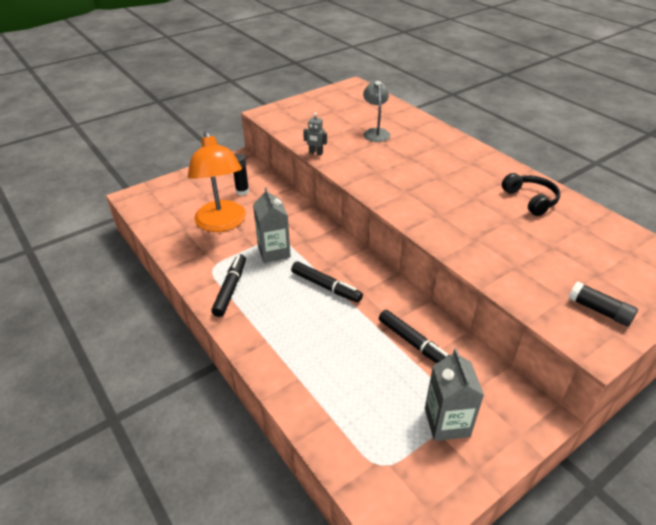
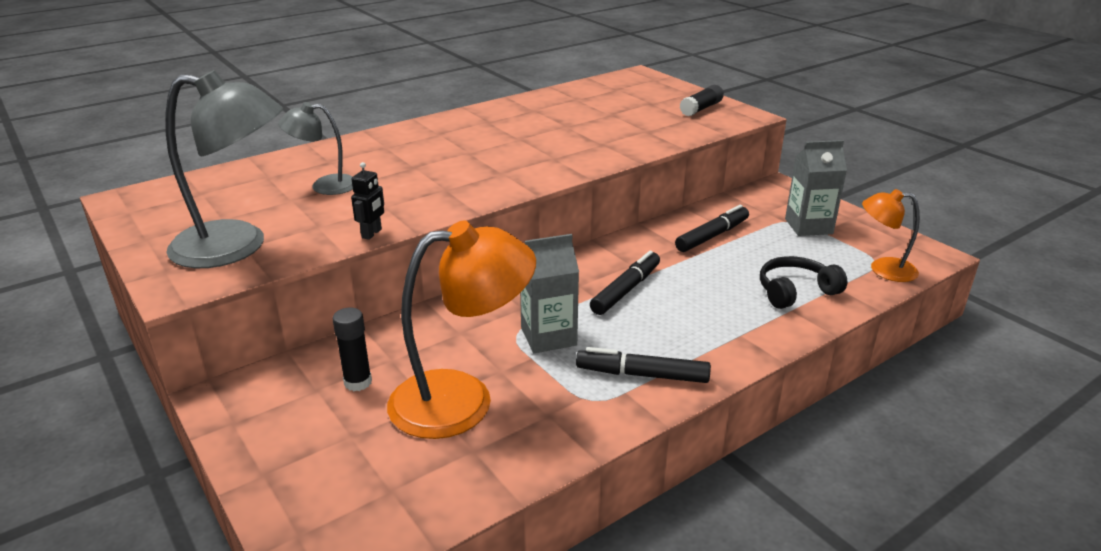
camera: 90 degrees left, 10 degrees down
(303, 120) = (237, 247): none -> grey lamp
(315, 153) = (372, 234): grey robot -> black robot
(365, 467) = (883, 269): none -> orange lamp
(530, 200) = (527, 113): black headphones -> black headphones (795, 291)

